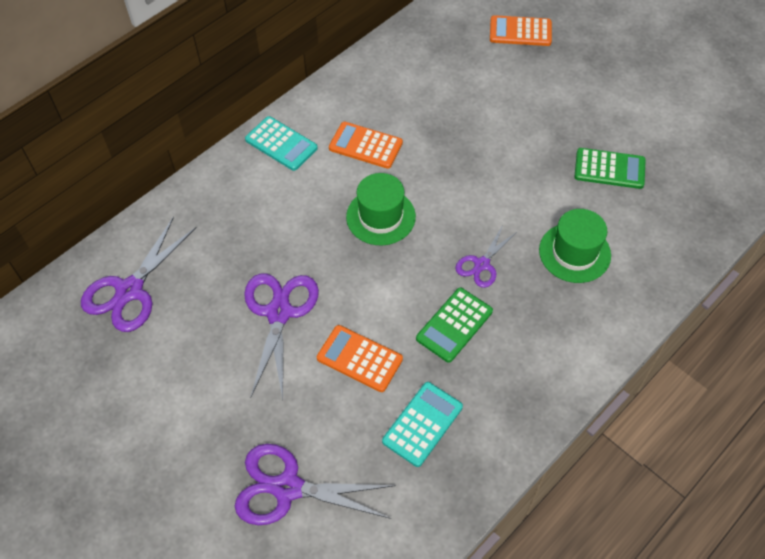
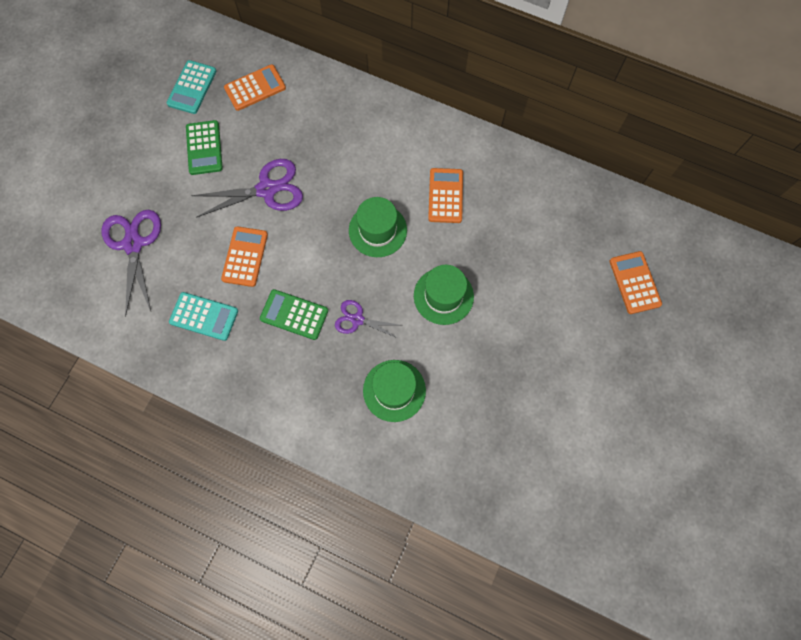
camera: 70 degrees right, 15 degrees up
(130, 291) = (255, 88): purple scissors -> orange calculator
(281, 144) = (423, 134): turquoise calculator -> turquoise calculator (192, 87)
(481, 180) = (443, 296): none -> green hat
(609, 169) = (497, 400): green calculator -> green calculator (204, 148)

